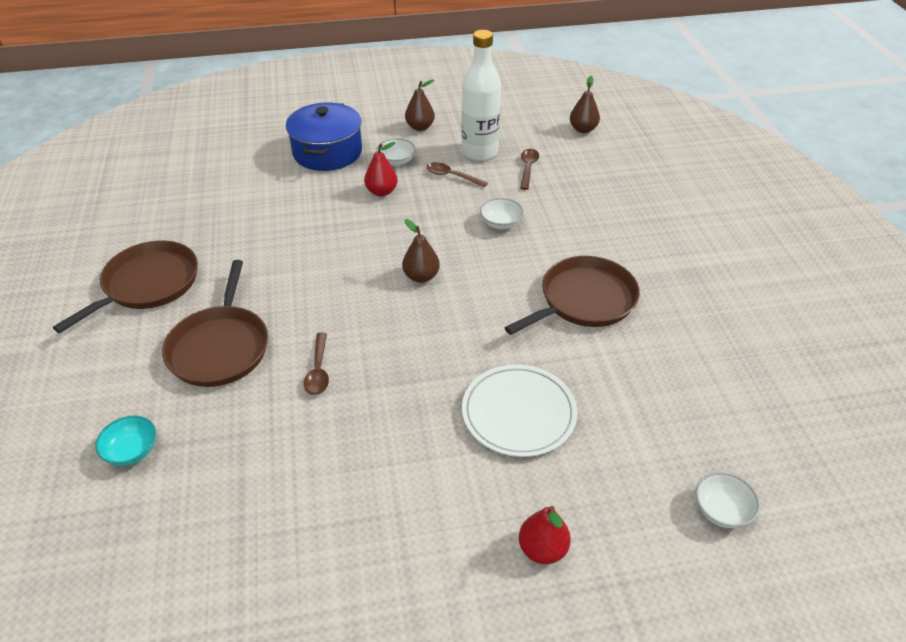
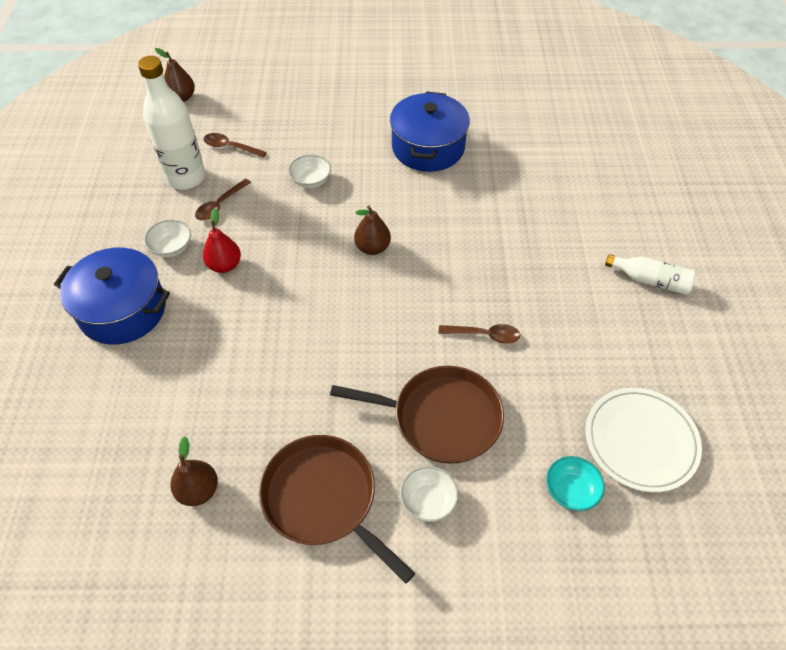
camera: 80 degrees left, 10 degrees up
(418, 529) = (650, 280): none -> white bottle
(420, 127) = (112, 219): brown pear -> brown pear (198, 490)
(518, 413) = (545, 207): white plate -> white plate (640, 441)
(542, 549) = (664, 216): red pear -> none
(583, 300) = (428, 147): brown pan -> blue pot
(721, 510) = (631, 126): white bowl -> white bowl (428, 501)

